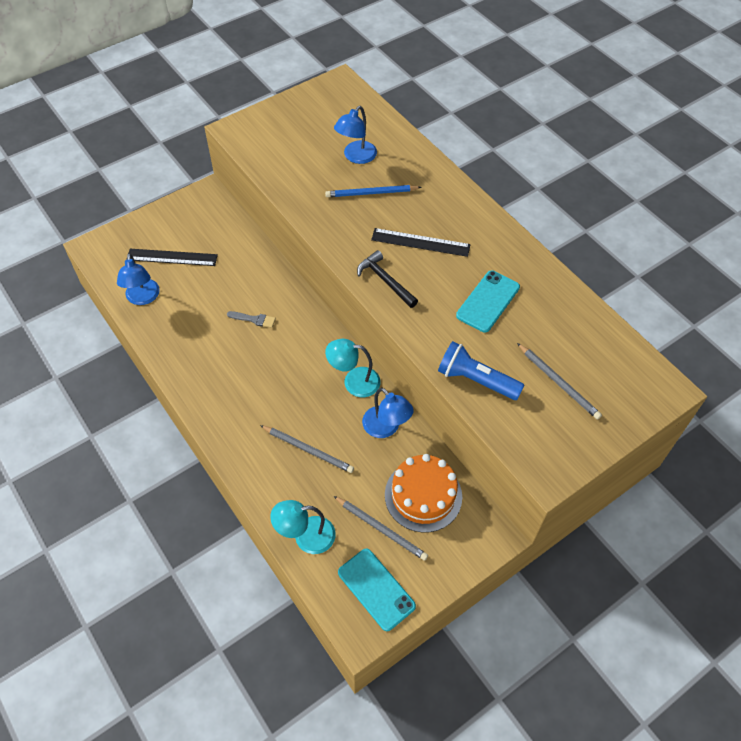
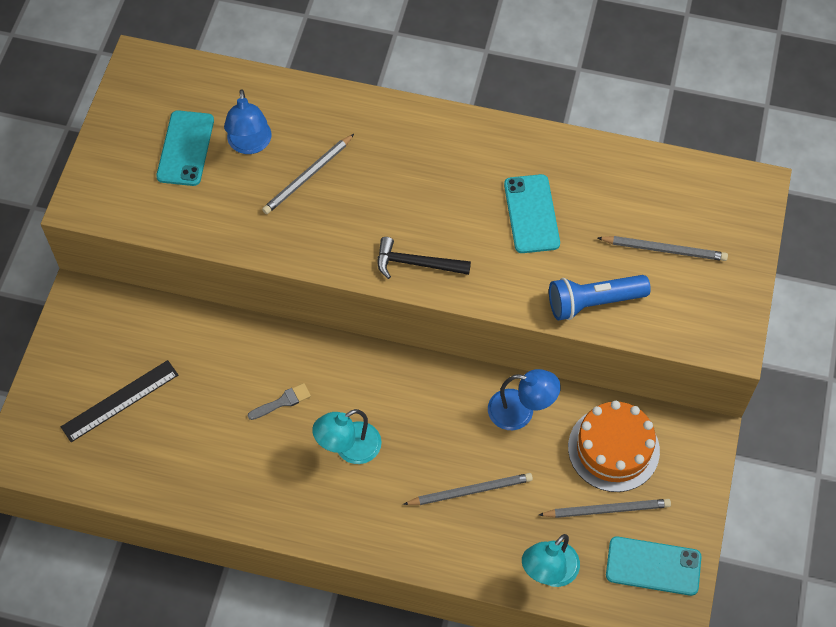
camera: 40 degrees left, 5 degrees up
(143, 298) = (137, 470): blue lamp -> none
(318, 137) = (185, 148): none -> turquoise phone
(354, 381) = (446, 389): turquoise lamp -> turquoise lamp (349, 448)
(371, 193) = (308, 176): blue pencil -> grey pencil
(420, 242) = (410, 197): black ruler -> none

